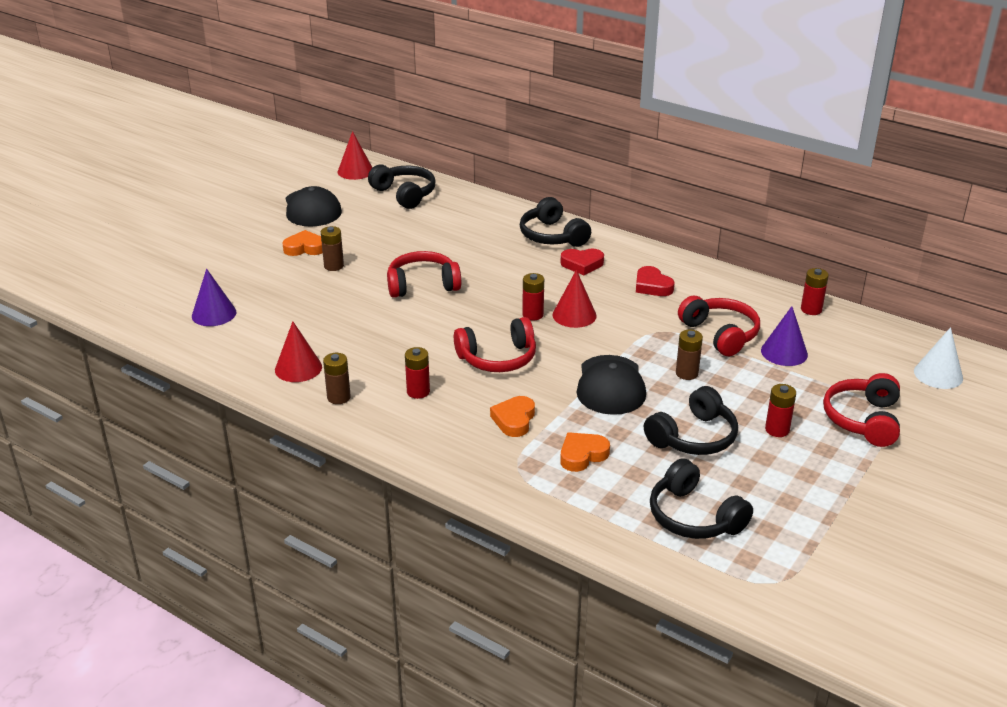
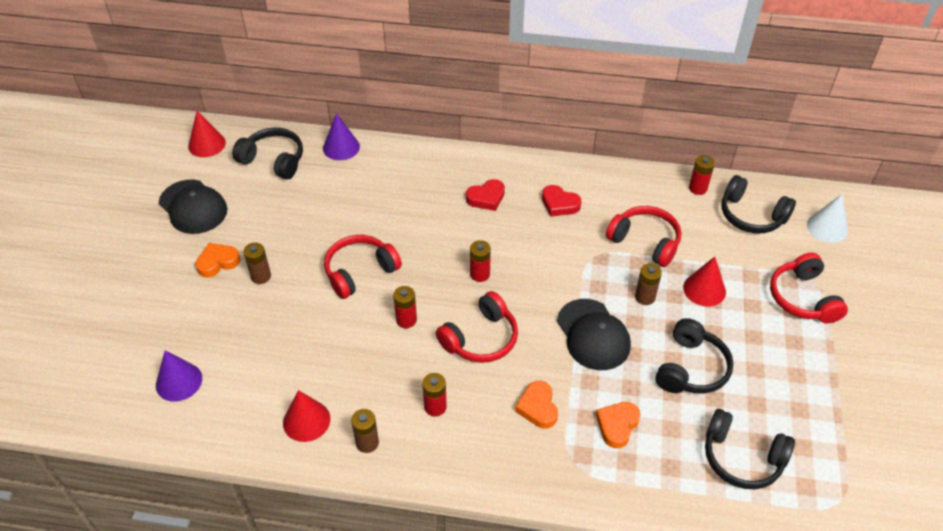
camera: 25 degrees left, 15 degrees up
(552, 236) = (440, 171): black headphones -> black headphones (751, 215)
(574, 315) = (515, 262): red cone -> red cone (704, 289)
(777, 430) = (748, 334): red battery -> red battery (406, 320)
(784, 352) = (705, 244): purple cone -> purple cone (341, 147)

